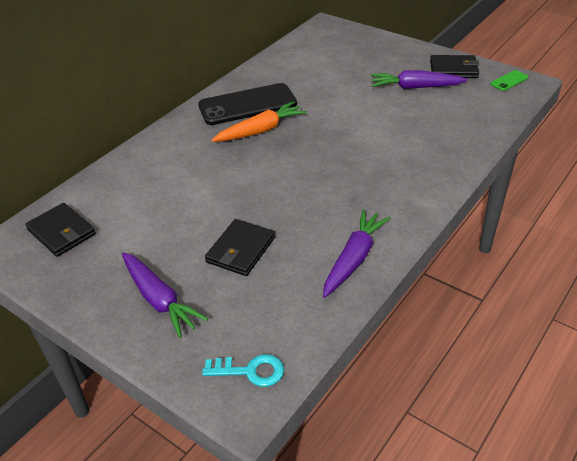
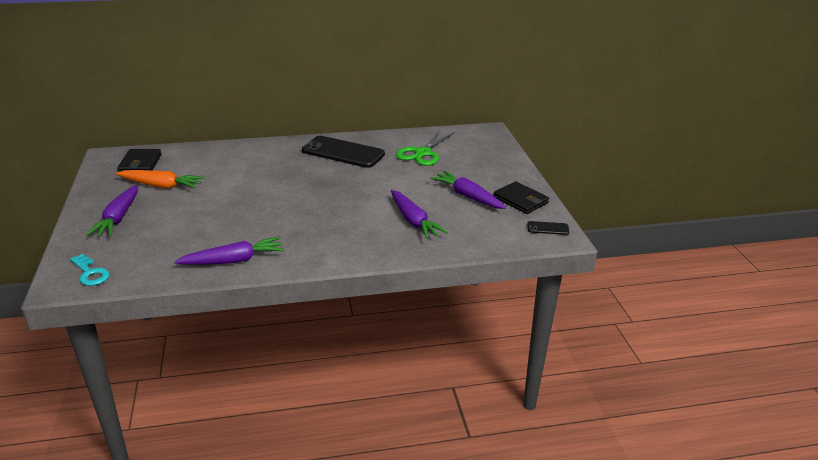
camera: 40 degrees right, 10 degrees down
(241, 250) = (193, 220): black wallet -> none
(260, 130) = (322, 169): orange carrot -> orange carrot (161, 186)
(313, 70) = (423, 153): none -> green scissors
(418, 130) = (413, 221): none -> purple carrot
(509, 81) = (548, 228): green phone -> black phone

